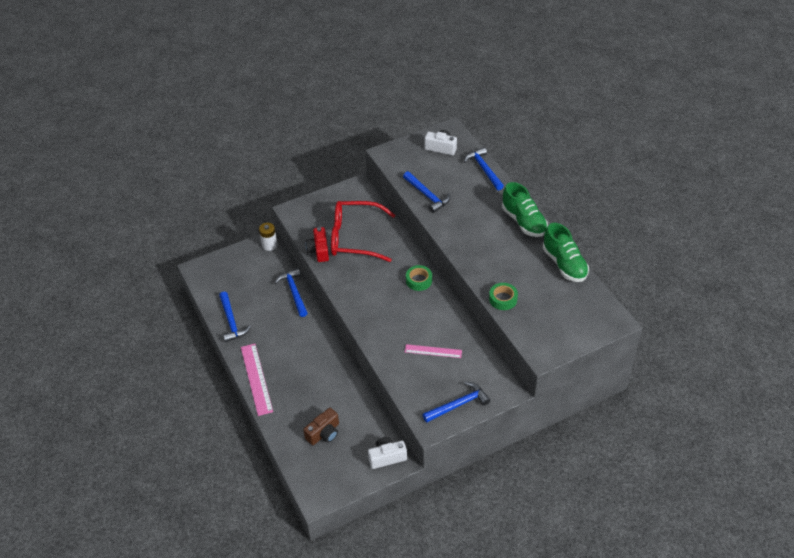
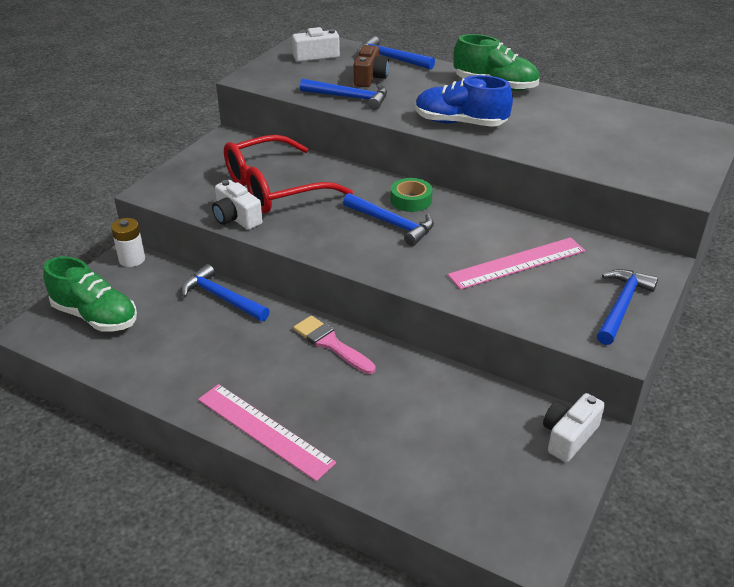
camera: 35 degrees left, 10 degrees down
(231, 321) = (151, 373): blue hammer -> blue hammer (392, 224)
(319, 250) = (236, 218): red camera -> white camera
(323, 347) = (331, 344): none -> pink brush
(324, 433) = (445, 452): brown camera -> brown camera (370, 78)
(433, 351) = (517, 263): pink ruler -> pink ruler, size x1.58
(469, 245) = (460, 123): none -> blue shoe
(503, 299) = (566, 156): green tape -> none
(564, 264) = (590, 104): green shoe -> green shoe (95, 316)

